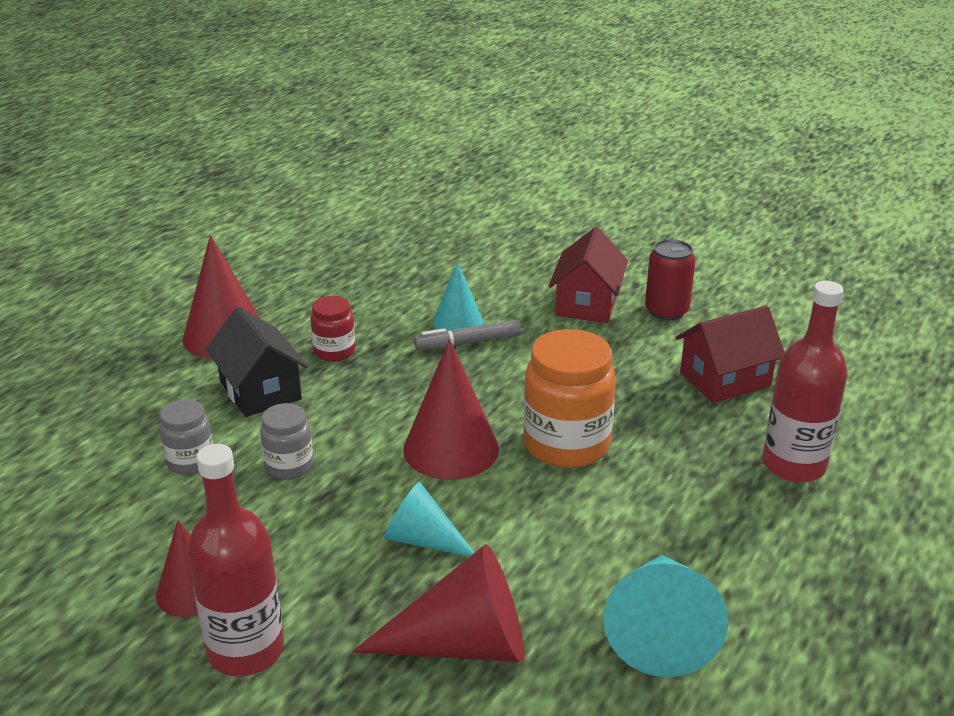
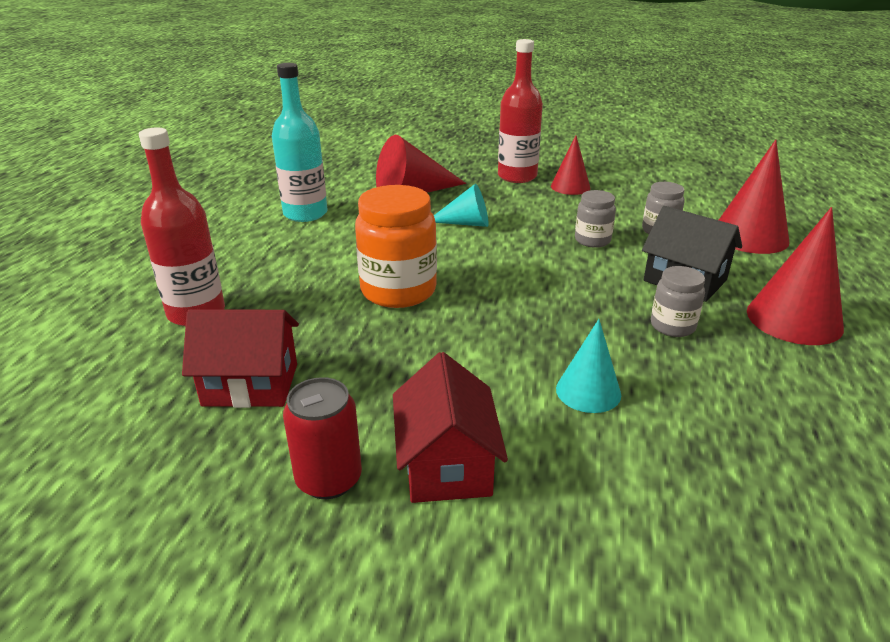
camera: 160 degrees right, 0 degrees up
(334, 352) = (672, 326): red jar -> grey jar
(451, 449) = (489, 271): red cone -> red cone (749, 236)
(468, 342) = (554, 366): grey marker -> none
(660, 630) = (305, 213): turquoise cone -> turquoise bottle
(725, 379) = (250, 384): red house -> red house turned 45 degrees clockwise

